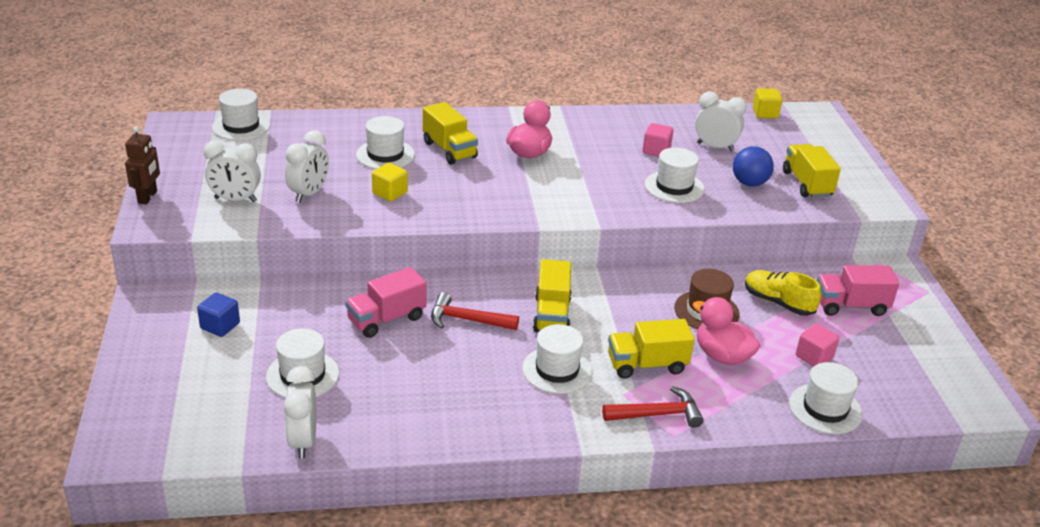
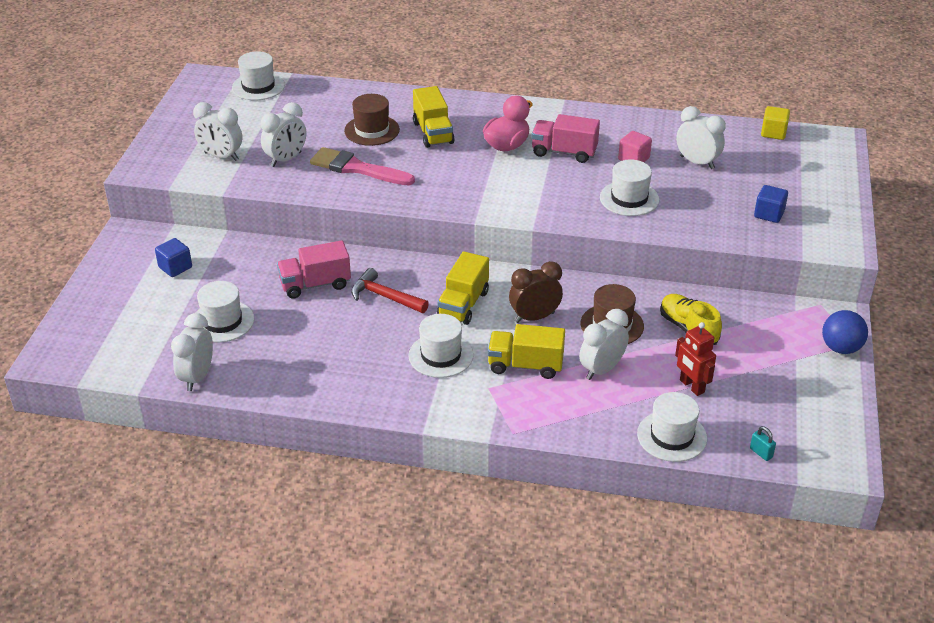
camera: 20 degrees right, 5 degrees up
(148, 197) = (151, 144): brown robot -> none
(385, 155) = (372, 130): white hat -> brown hat
(390, 193) = (357, 168): yellow cube -> pink brush
(629, 316) = (534, 317): none -> brown clock
(657, 414) = (509, 411): red hammer -> none
(722, 356) = (601, 369): pink duck -> white clock
(749, 183) = (708, 205): blue ball -> blue ball (840, 348)
(807, 184) = (769, 214): yellow truck -> blue cube
(814, 357) = (691, 386): pink cube -> red robot
(850, 306) = (760, 344): pink truck -> pink truck (564, 152)
(914, 409) = (761, 453): none -> turquoise padlock

